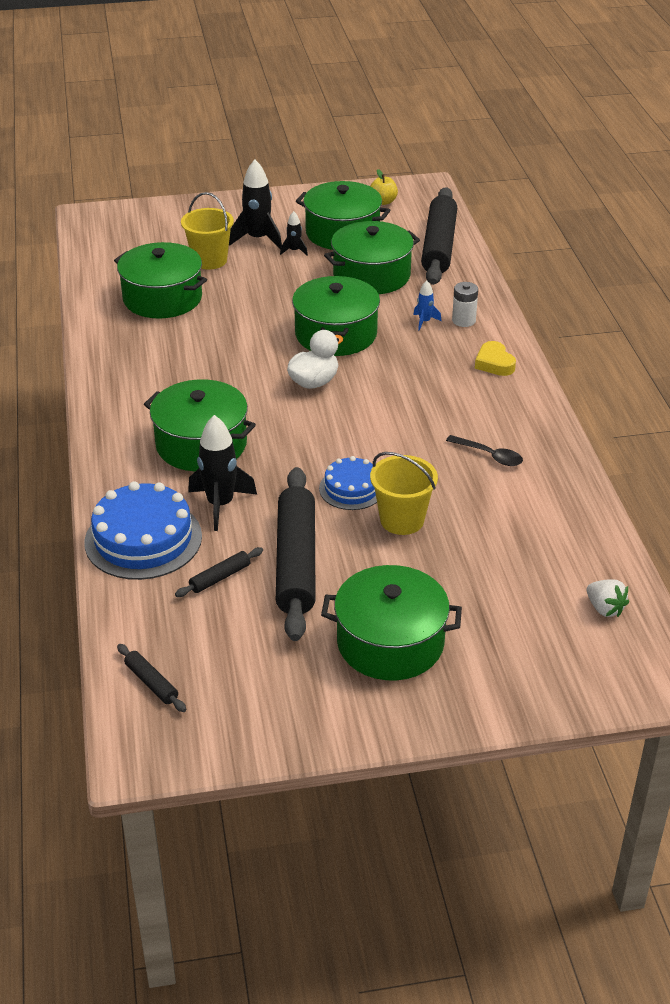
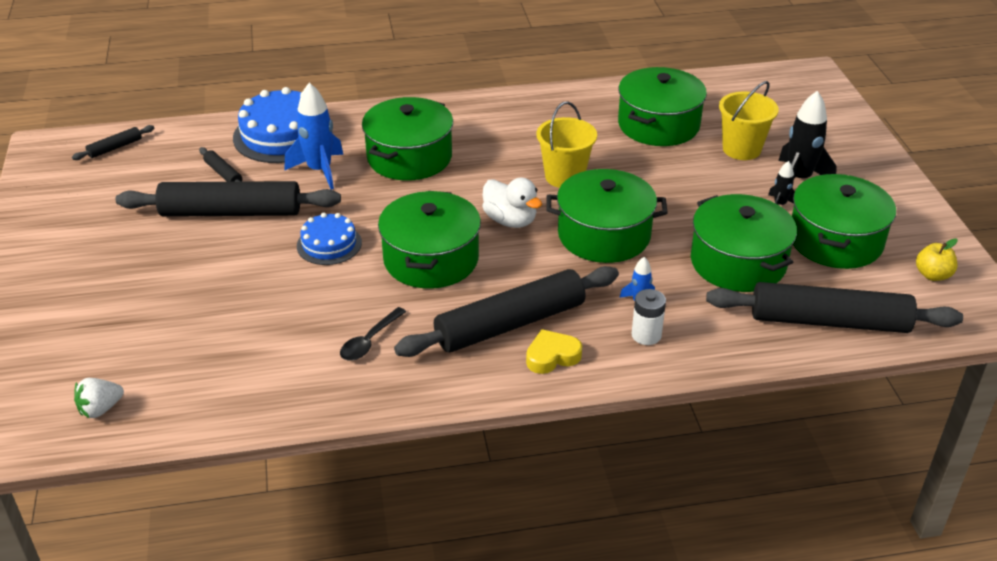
camera: 90 degrees right, 0 degrees up
(220, 505) = (319, 170): black rocket -> blue rocket
(390, 642) = (110, 264): green pot -> green pot (431, 259)
(402, 520) = (274, 275): yellow bucket -> yellow bucket (564, 177)
(458, 382) = (510, 324): none -> black rolling pin

